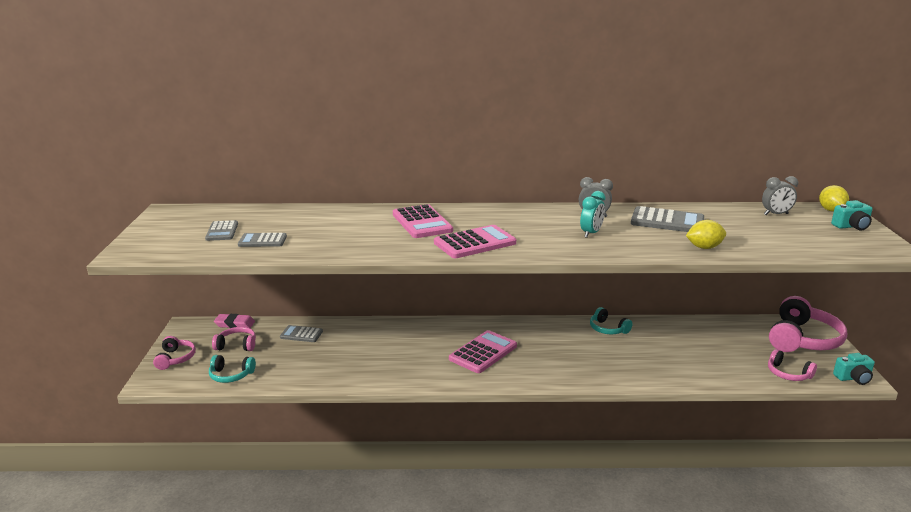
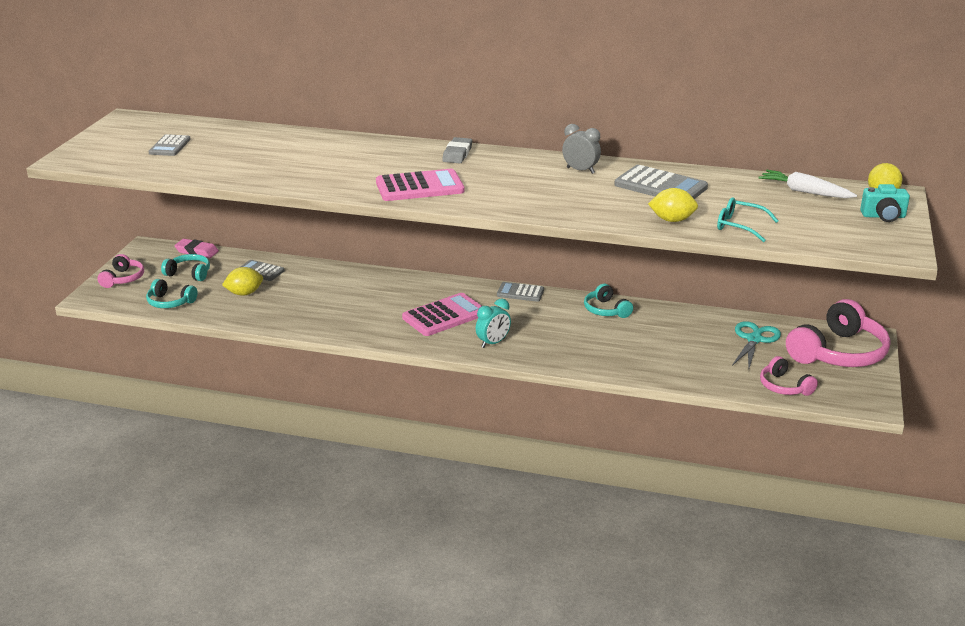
camera: 15 degrees right, 5 degrees up
(236, 345) = (189, 274): pink headphones -> turquoise headphones
(262, 241) = (203, 161): grey calculator -> grey calculator (520, 292)
(297, 357) = (244, 293): none -> yellow lemon
(422, 222) = (381, 158): pink calculator -> none
(483, 213) = (457, 154): none -> grey eraser
(591, 233) = (557, 190): turquoise clock -> turquoise clock (493, 343)
(735, 337) = (754, 339): none -> turquoise scissors
(759, 246) = (739, 226): none -> turquoise glasses
(776, 214) = (805, 192): grey clock -> white carrot
(853, 378) = (862, 402): turquoise camera -> none

